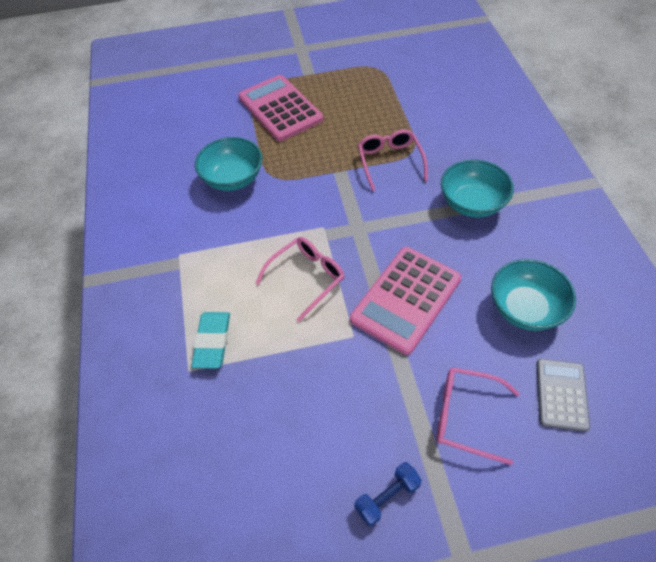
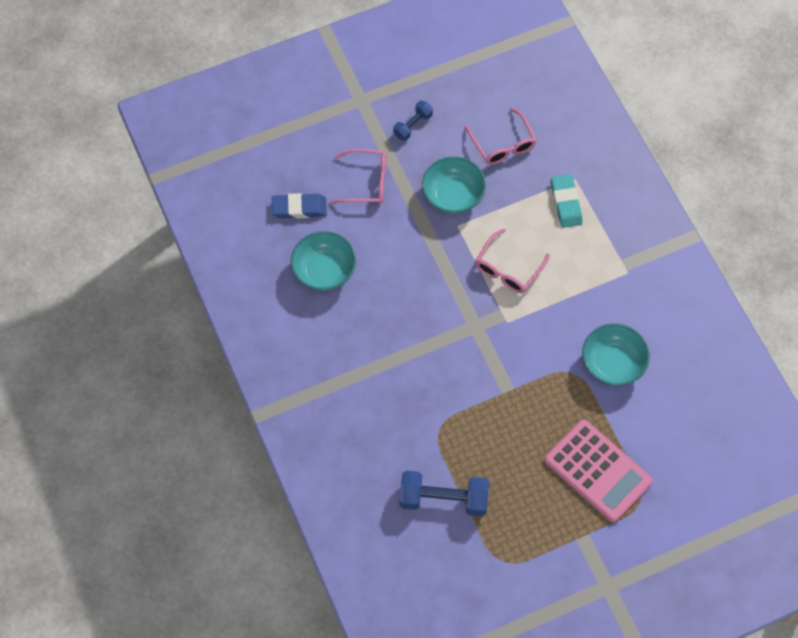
camera: 165 degrees right, 10 degrees up
(390, 162) = (460, 410): pink glasses -> pink glasses (502, 144)
(406, 299) = (421, 263): pink calculator -> none
(417, 106) = (443, 499): none -> blue dumbbell
(472, 203) = (373, 371): turquoise bowl -> turquoise bowl (453, 196)
(561, 394) = (299, 208): grey calculator -> blue eraser

